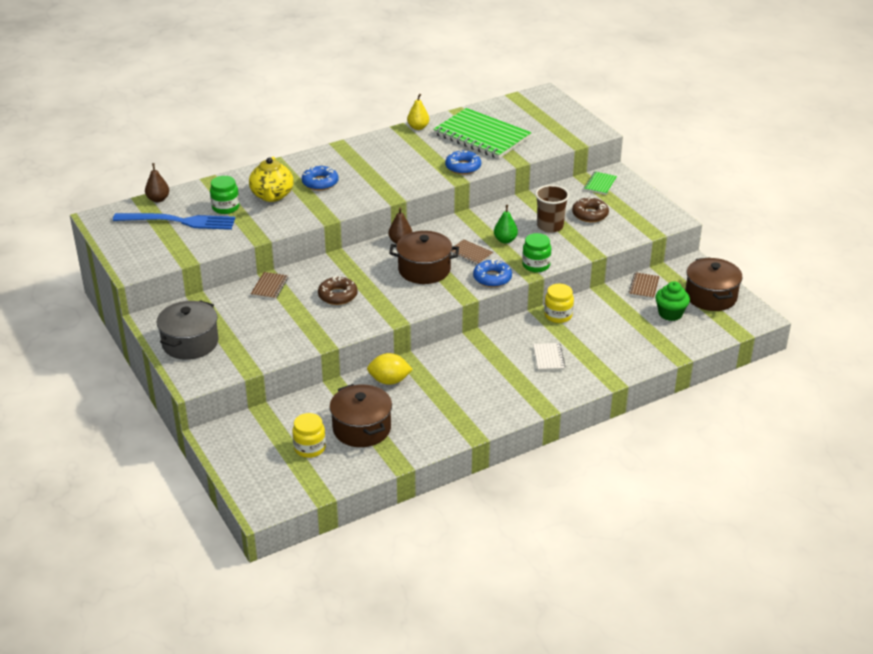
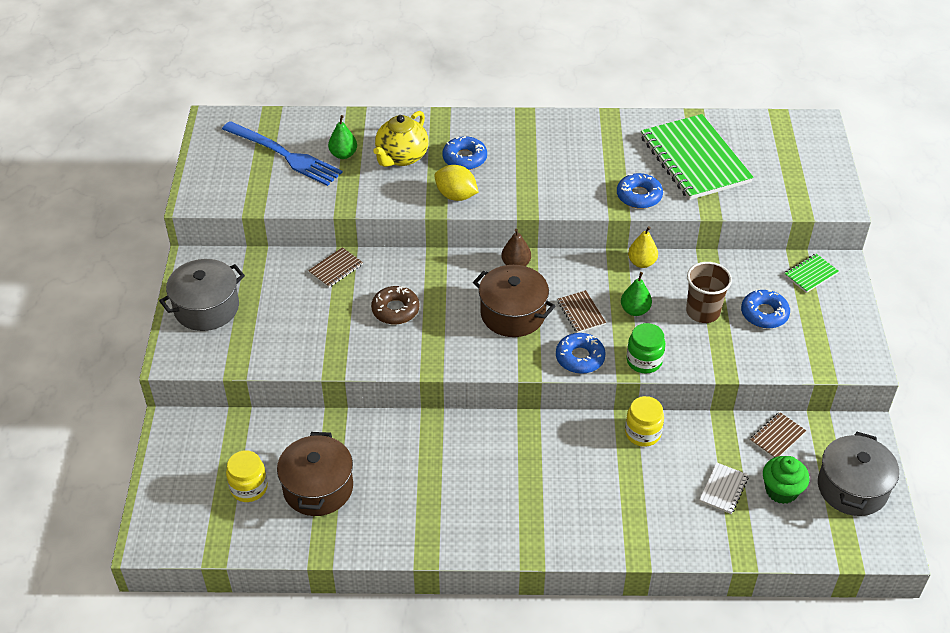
camera: 30 degrees right, 10 degrees up
(158, 199) = (286, 118): brown pear -> none
(225, 207) = (343, 154): green jar -> green pear
(389, 381) = (392, 438): yellow lemon -> yellow lemon (456, 196)
(418, 127) = (630, 121): yellow pear -> yellow pear (641, 262)
(548, 358) = (587, 488): white notebook -> white notebook (723, 489)
(590, 214) = (764, 314): brown donut -> blue donut
(711, 296) = (852, 488): brown pot -> grey pot

